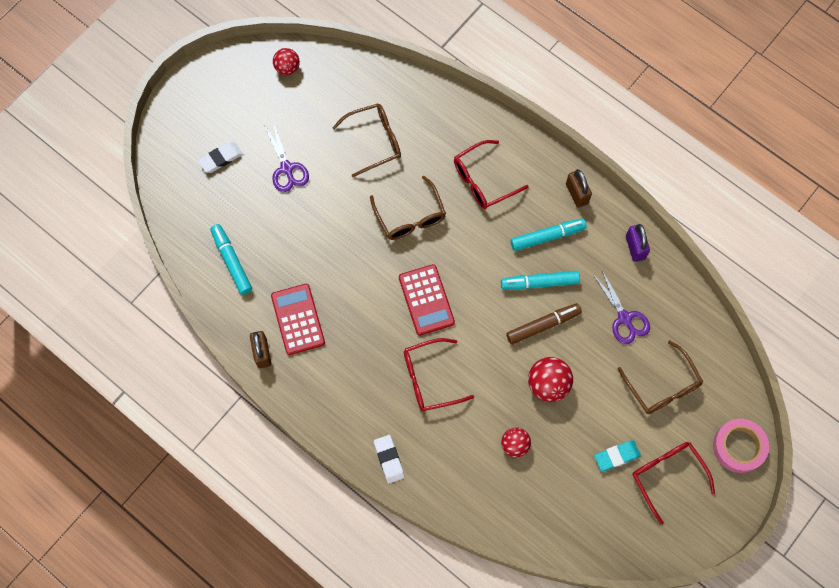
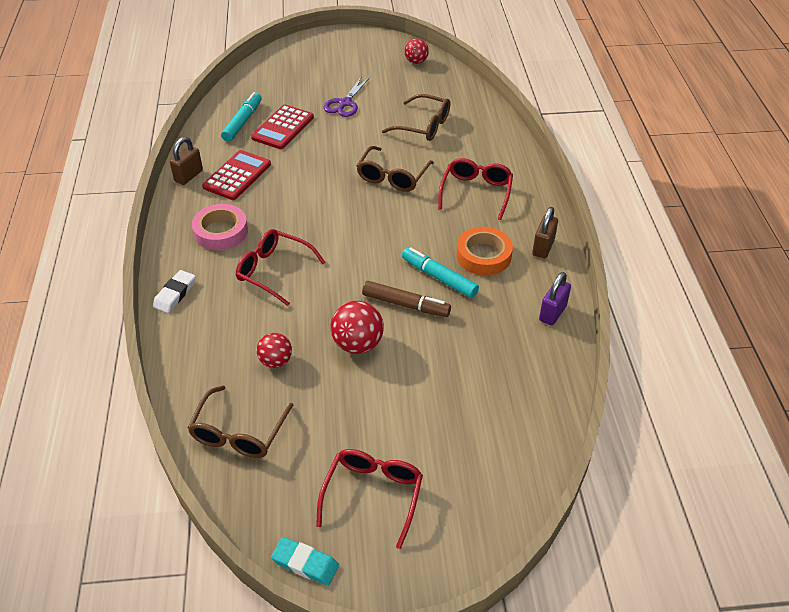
camera: 45 degrees right, 25 degrees down
(221, 158) = (311, 75): white eraser -> none
(426, 300) = (338, 226): red calculator -> red calculator (283, 128)
(484, 180) = (476, 193): red glasses -> red glasses turned 90 degrees clockwise
(547, 236) = (483, 255): turquoise marker -> orange tape
(616, 456) = (347, 440): turquoise eraser -> turquoise eraser (305, 563)
(624, 318) = (482, 351): purple scissors -> none
(662, 385) = (456, 423): brown glasses -> brown glasses (239, 432)
(739, 447) = (473, 533): pink tape -> pink tape (221, 232)

